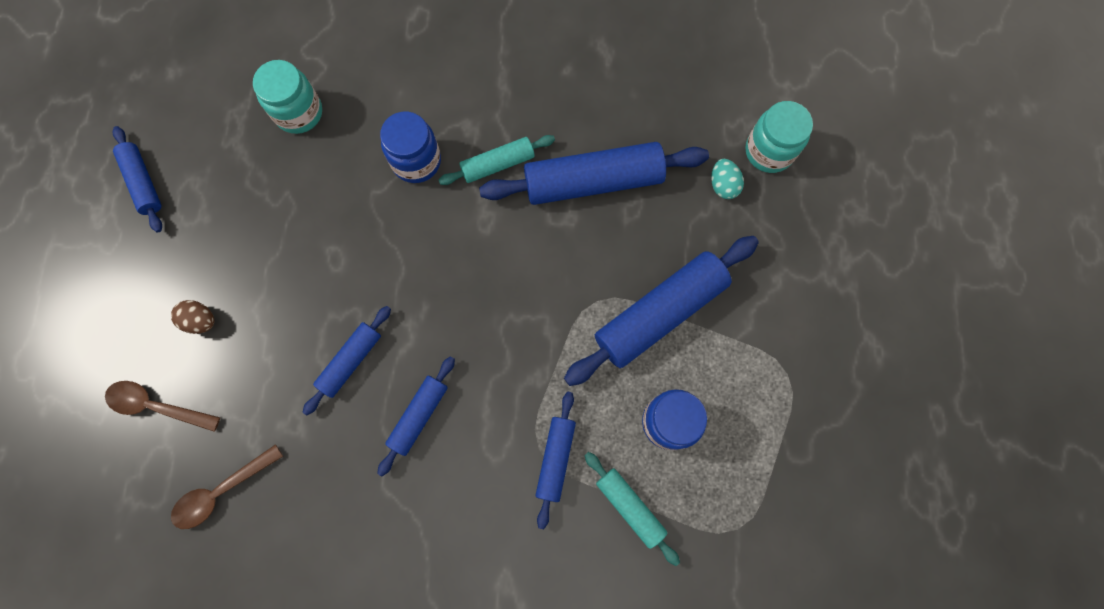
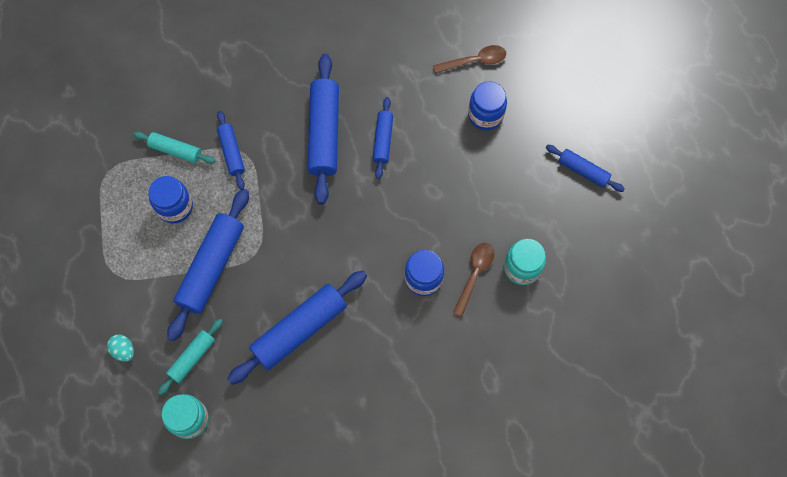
camera: 150 degrees right, 5 degrees down
(201, 320) = (485, 115): brown egg -> blue jar
(222, 491) = (407, 41): brown spoon -> brown spoon (474, 275)
(419, 416) = (324, 133): blue rolling pin -> blue rolling pin, size x1.84
(498, 164) = (369, 306): turquoise rolling pin -> turquoise rolling pin (192, 358)
(723, 185) = (210, 376): turquoise egg -> turquoise egg (124, 350)

